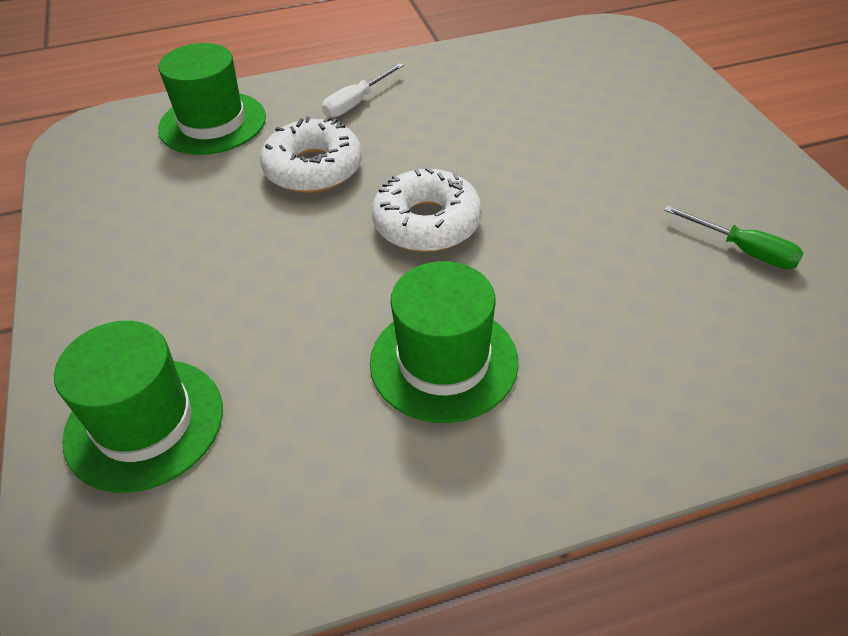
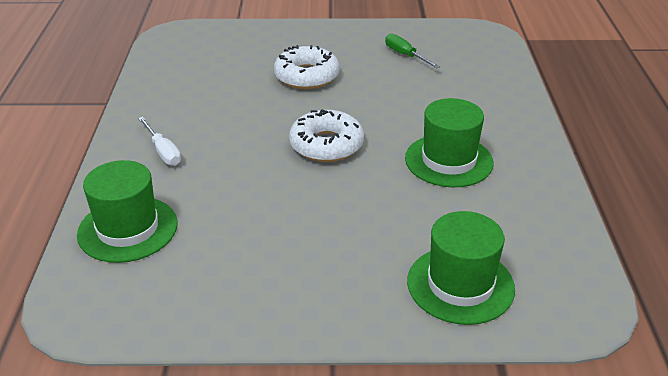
camera: 75 degrees left, 10 degrees down
(313, 168) = (234, 183): white donut -> white donut (306, 76)
(743, 250) = (405, 55): green screwdriver -> green screwdriver turned 90 degrees counterclockwise

